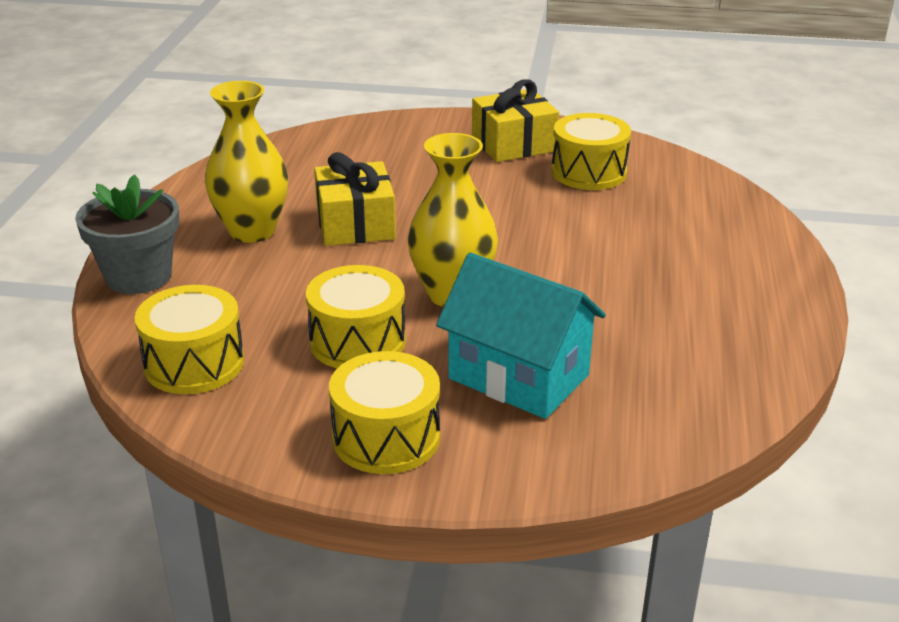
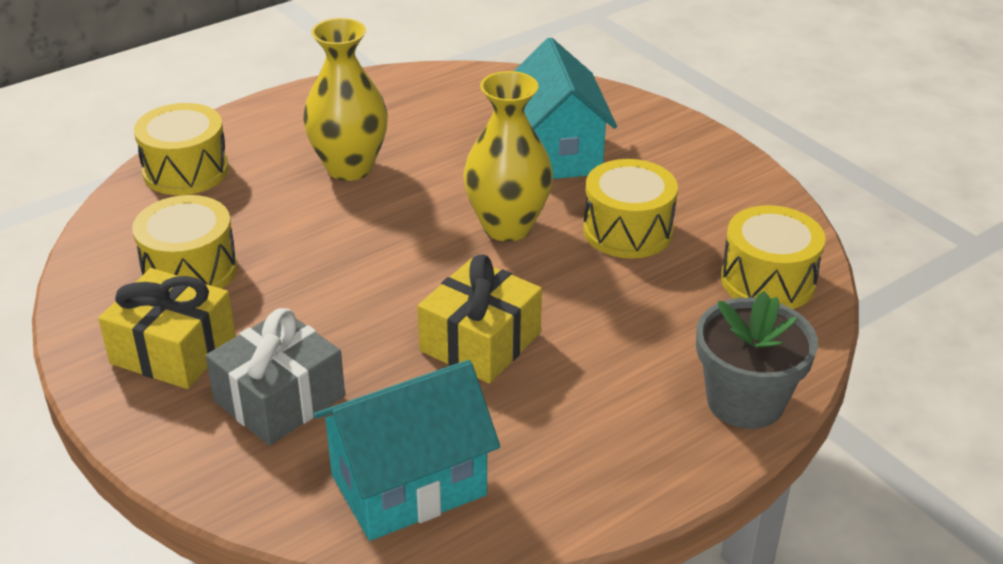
camera: 135 degrees left, 5 degrees up
(252, 231) = (583, 394): yellow vase -> yellow vase (349, 168)
(296, 159) = (408, 485): none -> turquoise house
(386, 437) = (688, 164): yellow drum -> yellow drum (186, 171)
(420, 154) = (279, 399): none -> grey gift

